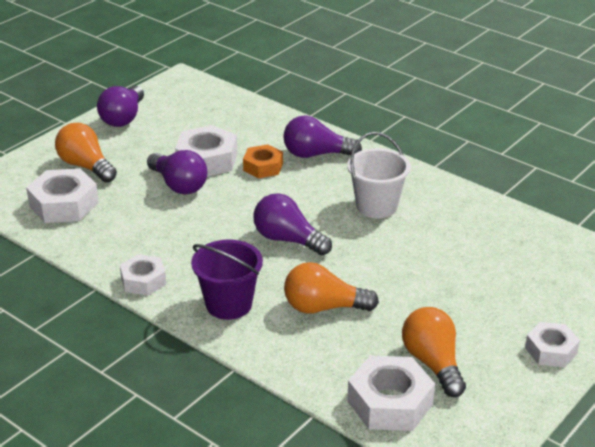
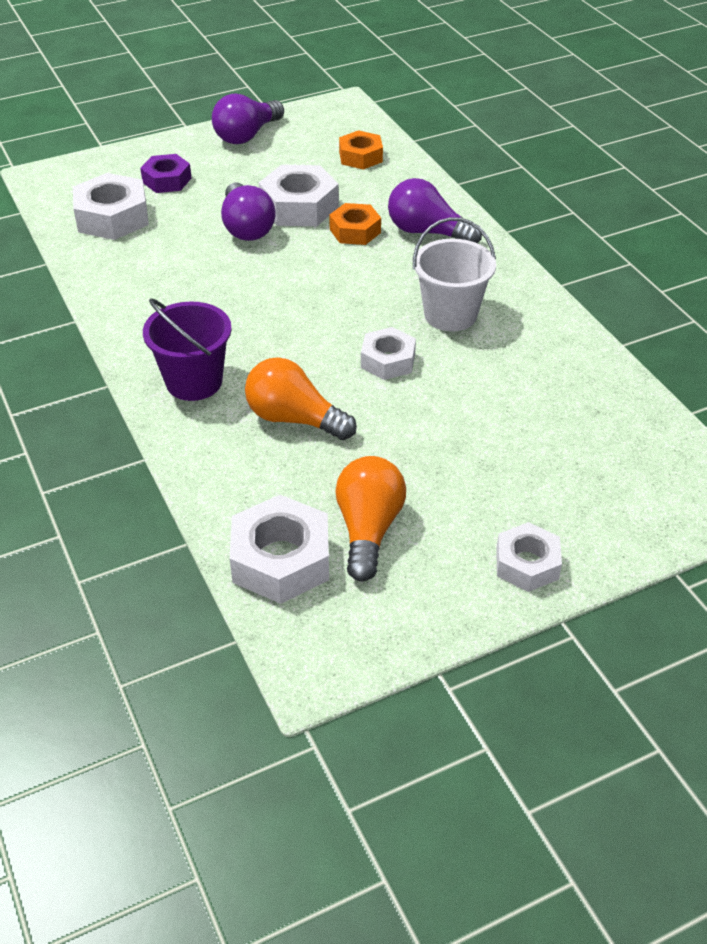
camera: 25 degrees right, 10 degrees up
(86, 166) = (167, 180): orange light bulb -> purple nut
(143, 281) = (126, 326): white nut -> white nut (388, 360)
(225, 113) = (360, 157): none -> orange nut
(287, 240) = (316, 325): purple light bulb -> none

